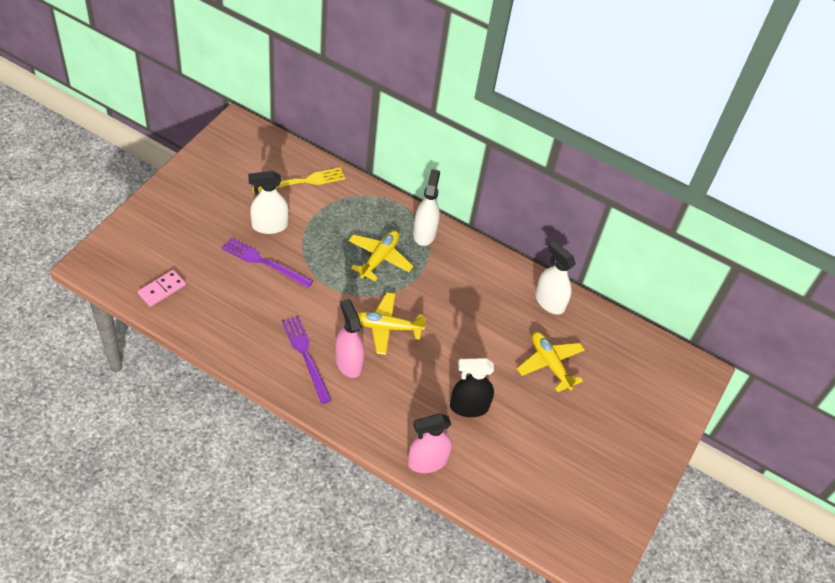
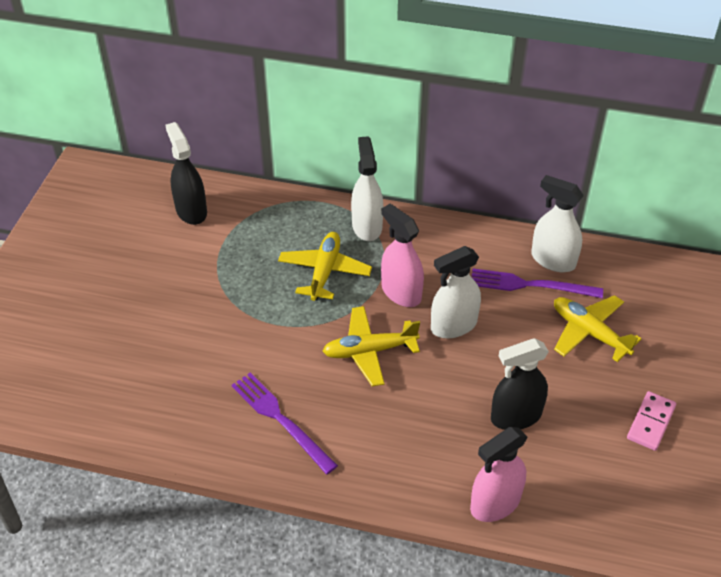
camera: 10 degrees left, 5 degrees down
(162, 289) = (56, 394): pink domino -> pink domino (650, 422)
(264, 262) = (180, 320): purple fork -> purple fork (530, 285)
(269, 226) = (169, 274): white spray bottle -> white spray bottle (453, 325)
(302, 182) = (191, 211): yellow fork -> black spray bottle
(348, 362) = (339, 410): pink spray bottle -> pink spray bottle (401, 292)

